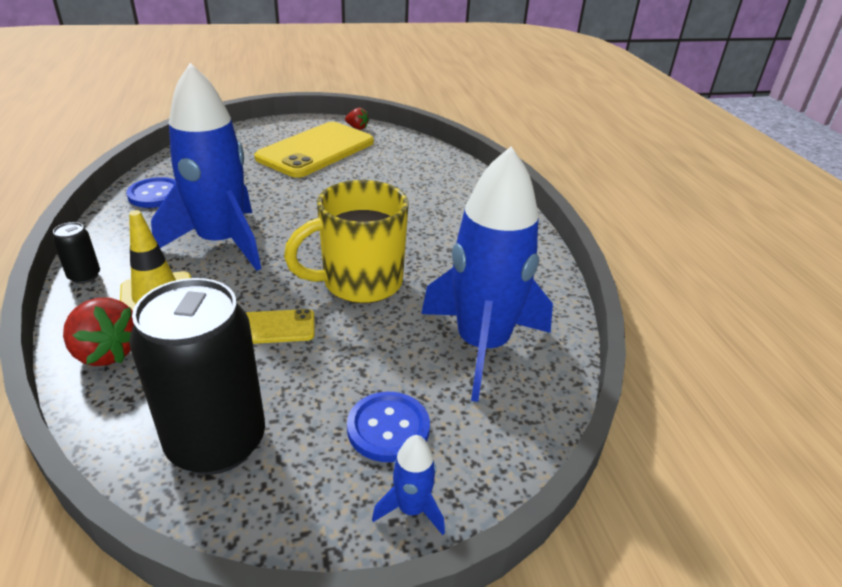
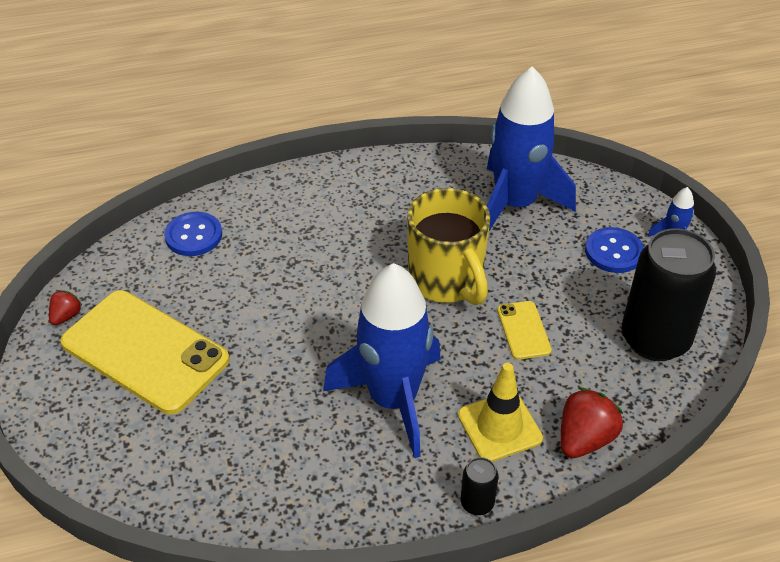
camera: 90 degrees left, 10 degrees up
(156, 194) = (286, 498): blue button -> blue button (193, 235)

